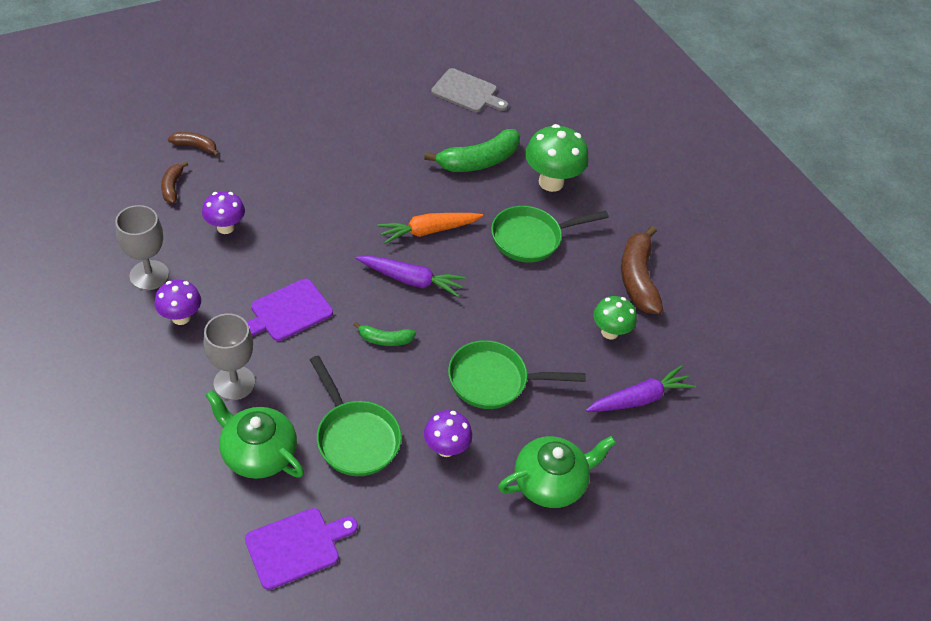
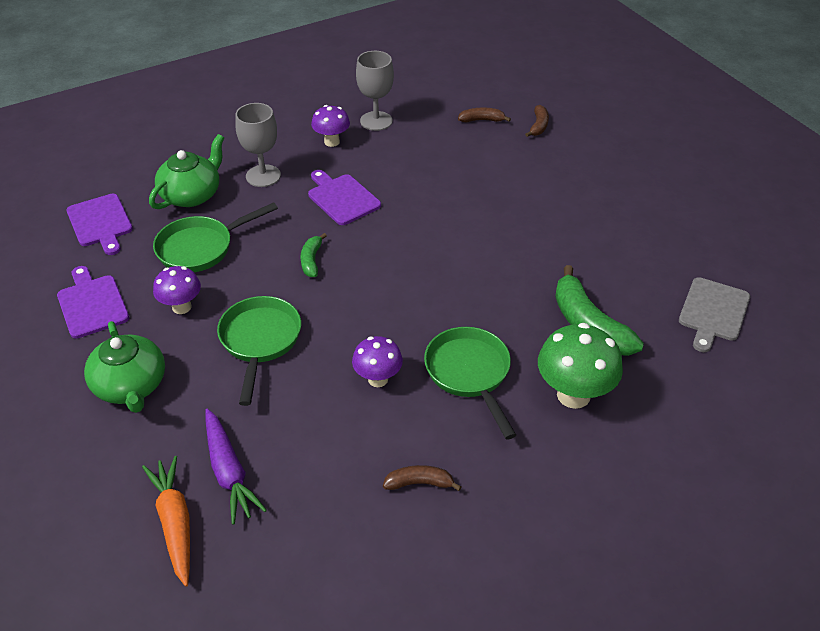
camera: 95 degrees right, 5 degrees down
(225, 227) = (439, 153): purple mushroom -> purple mushroom (378, 379)
(411, 280) = (390, 275): purple carrot -> none
(428, 231) = (463, 285): orange carrot -> orange carrot (175, 523)
(437, 534) = (92, 304): none -> purple cutting board
(609, 332) = (328, 447): green mushroom -> none
(638, 278) = (419, 483): brown banana -> brown banana, size x0.52

